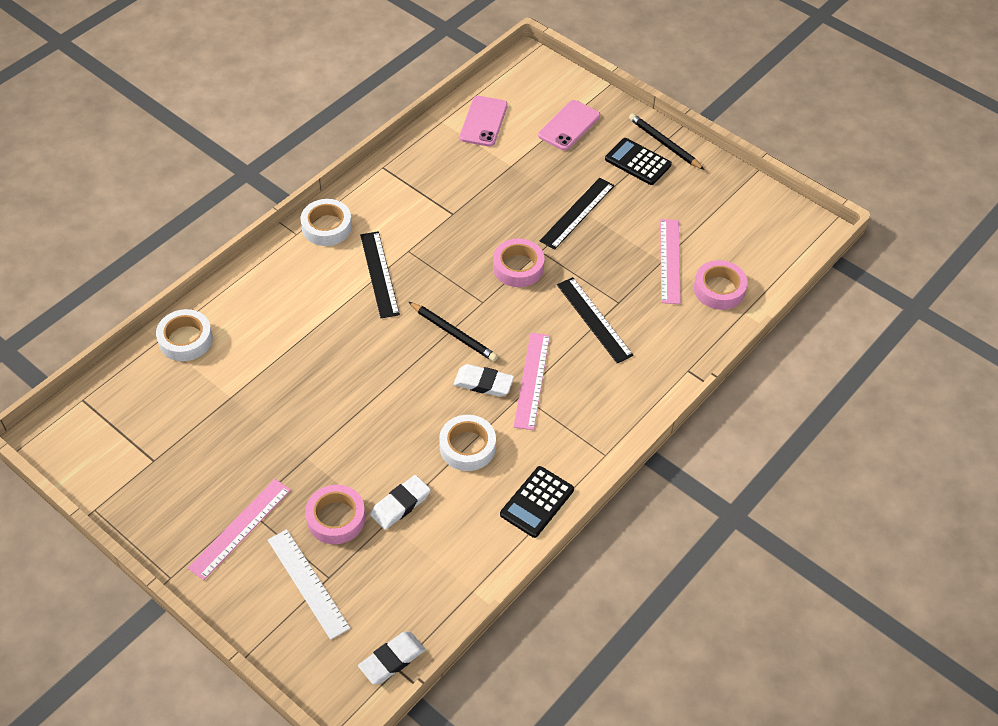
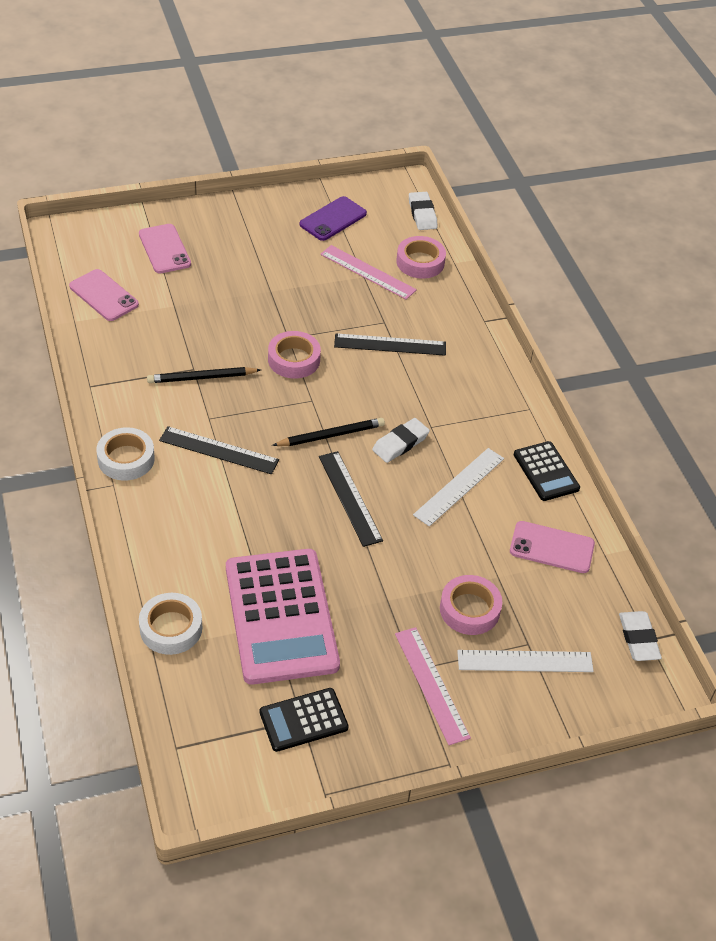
camera: 60 degrees left, 5 degrees down
(241, 398) = (280, 616): none -> pink calculator
(400, 504) = (486, 559): white eraser -> white eraser (422, 214)
(449, 547) = (551, 548): none -> pink phone
(467, 447) = (459, 486): white tape -> white ruler
(531, 380) = (421, 413): pink ruler -> none
(577, 213) = (267, 295): black ruler -> black ruler (349, 498)
(638, 162) = (246, 233): black calculator -> black calculator (303, 720)
(664, 143) = (241, 209): black pencil -> black pencil (201, 378)
(713, 205) = (333, 219): none -> purple phone

